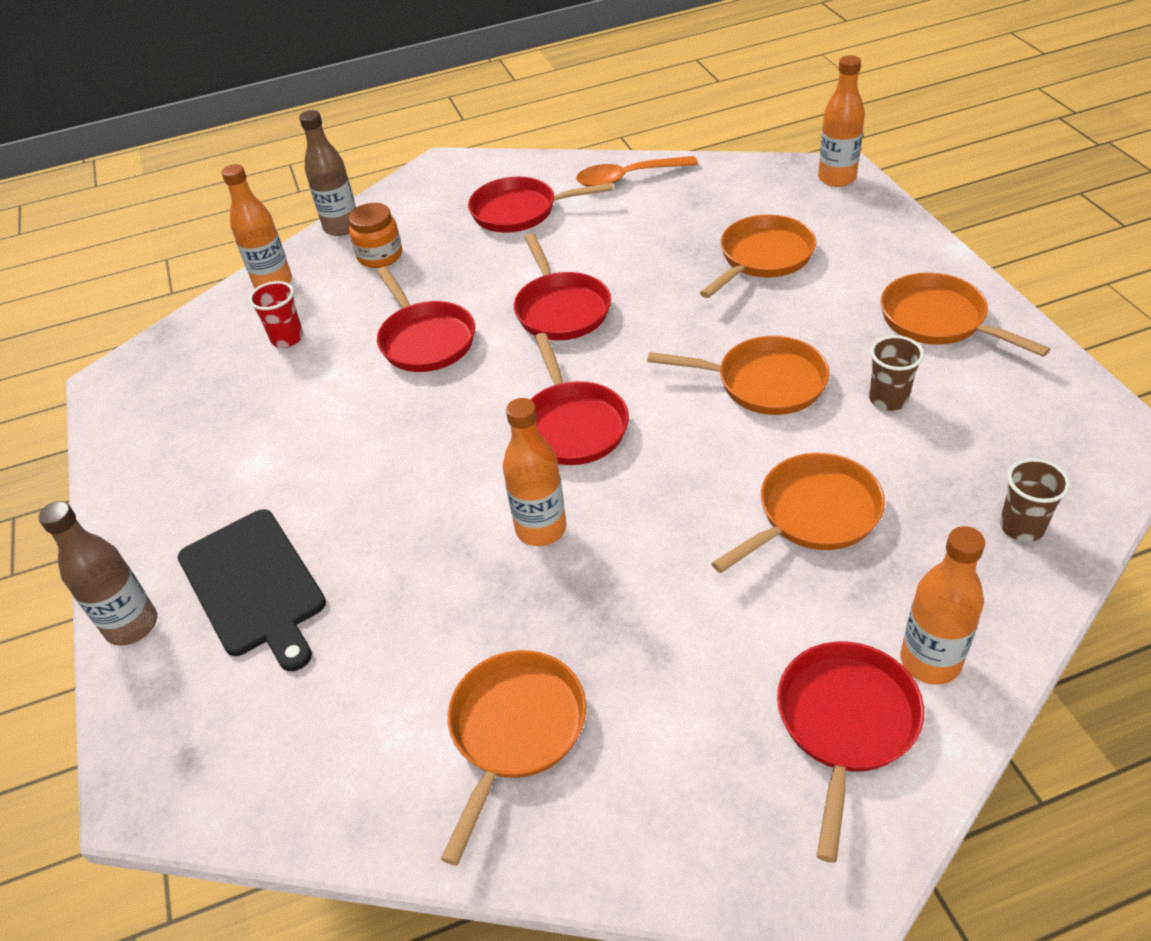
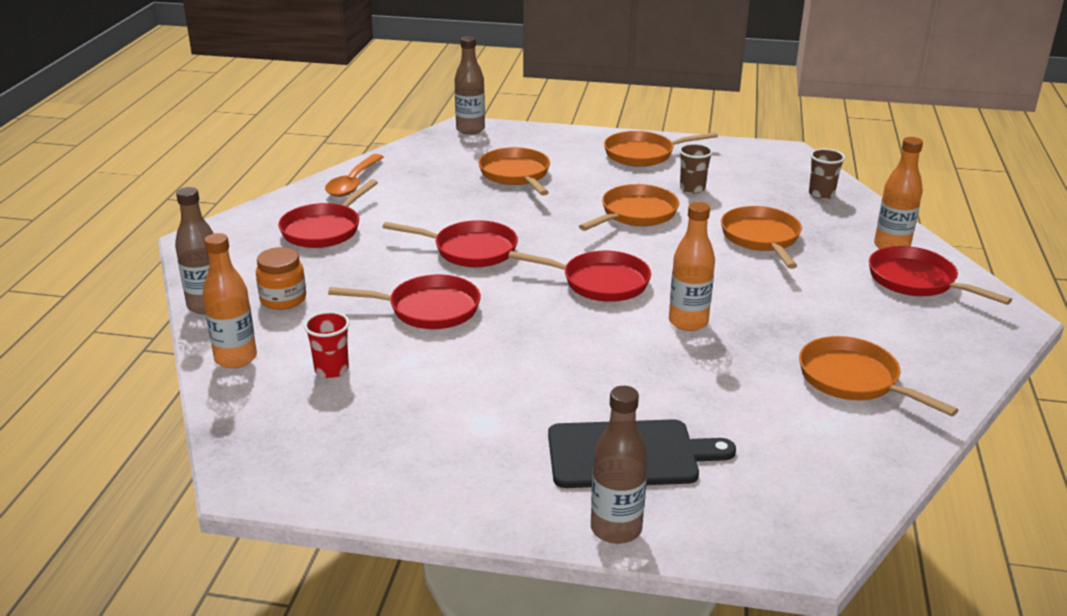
camera: 65 degrees left, 15 degrees down
(837, 178) = (470, 130): orange bottle -> brown bottle

